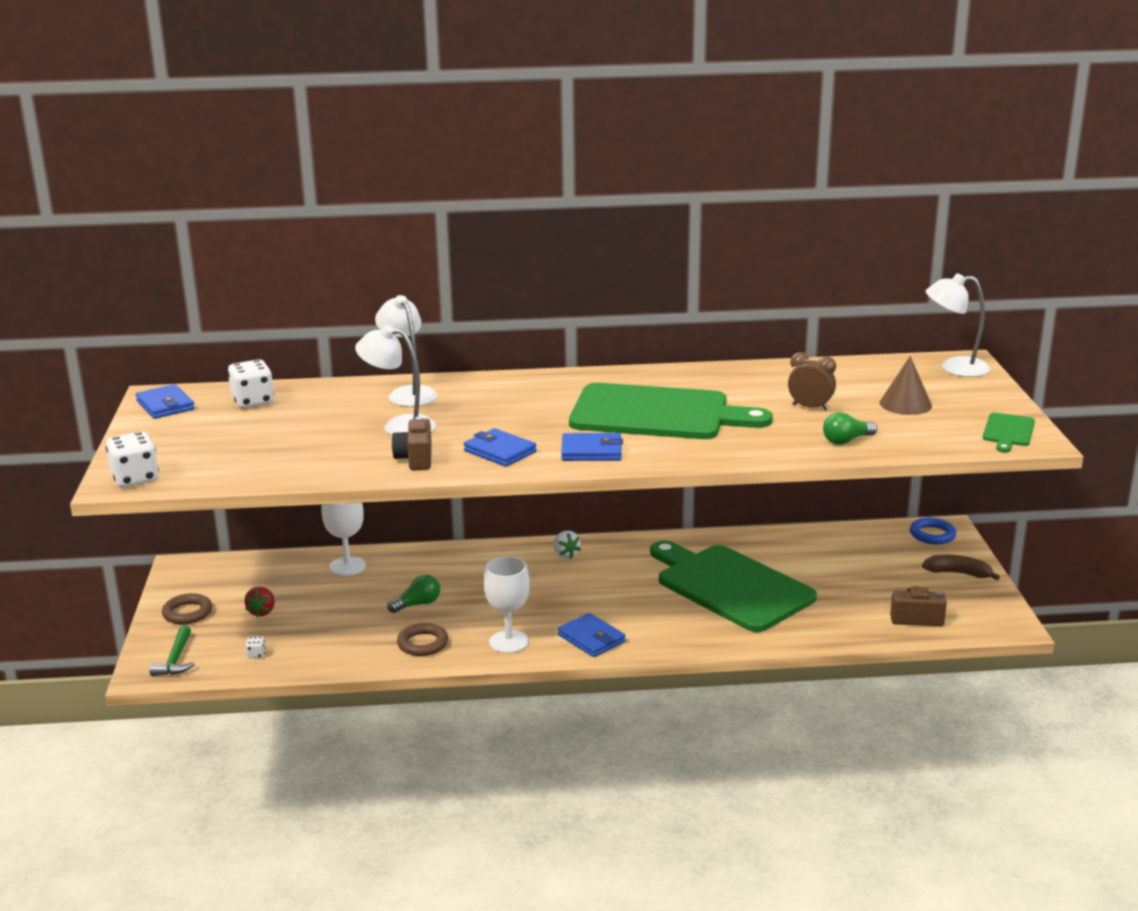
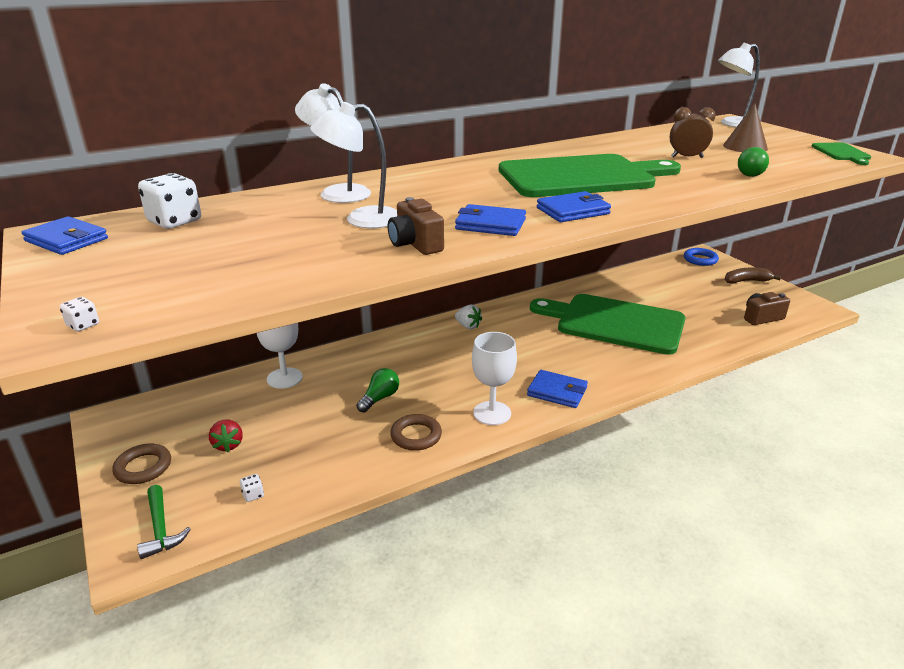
camera: 25 degrees left, 5 degrees up
(135, 479) = (83, 325): white dice -> white dice, size x0.44

